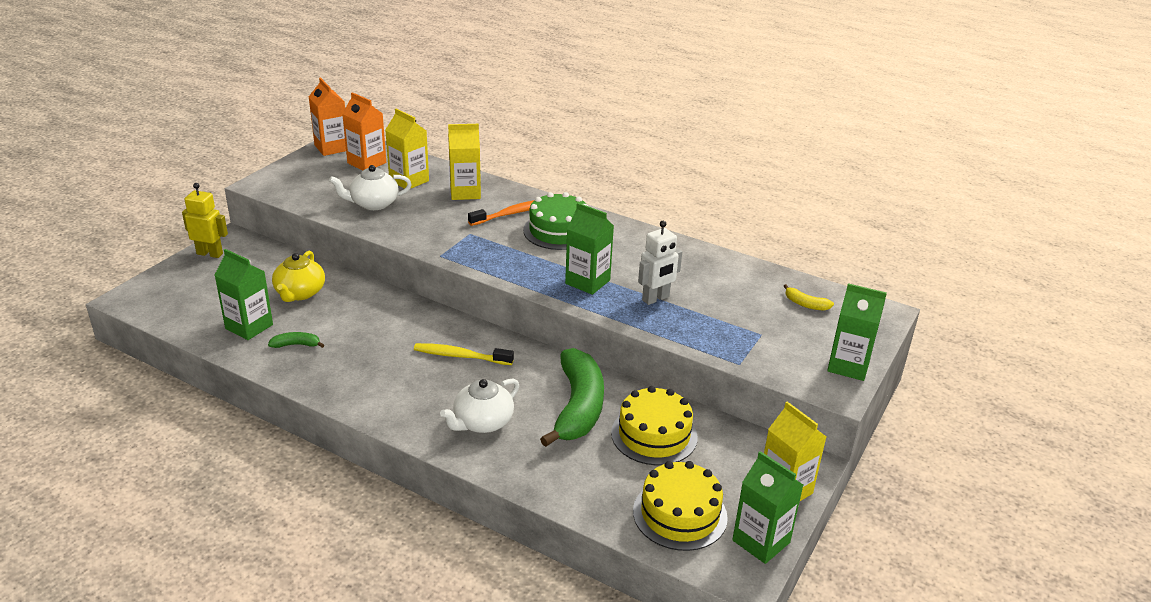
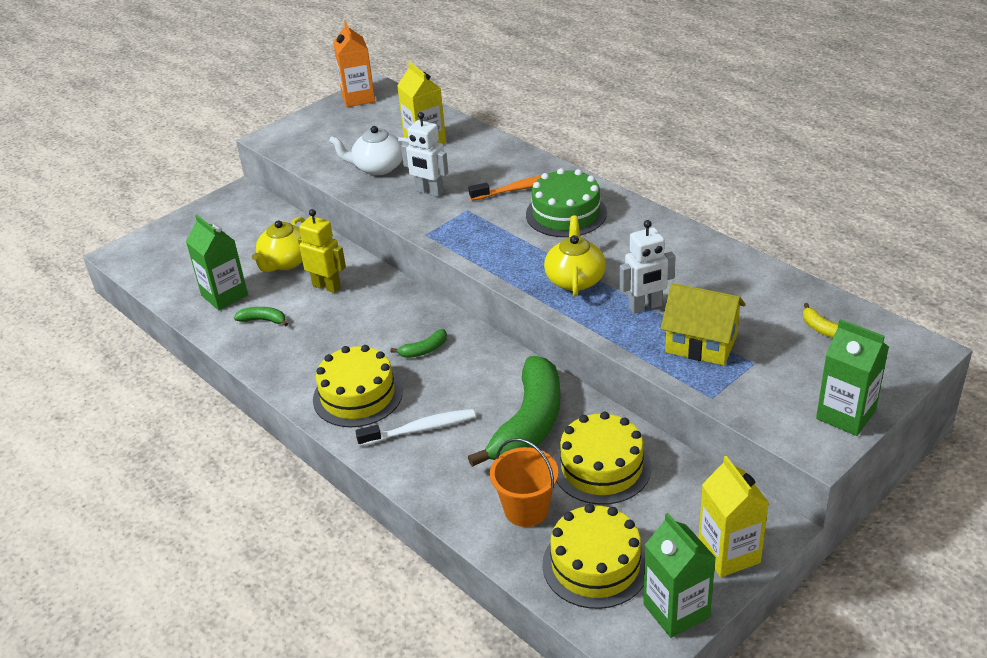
camera: 20 degrees right, 5 degrees up
(210, 254) = (213, 210): yellow robot -> yellow robot (327, 286)
(366, 163) = (388, 118): orange carton -> none
(412, 400) = (357, 395): none -> yellow cake
(429, 221) = (429, 192): none -> white robot
(460, 356) = (424, 350): yellow toothbrush -> green banana
(465, 192) = (480, 159): yellow carton -> none
(482, 422) = (420, 429): white teapot -> white toothbrush
(587, 282) = (575, 279): green carton -> yellow teapot
(603, 477) = (526, 509): none -> orange bucket
(713, 323) = (701, 343): none -> yellow house

